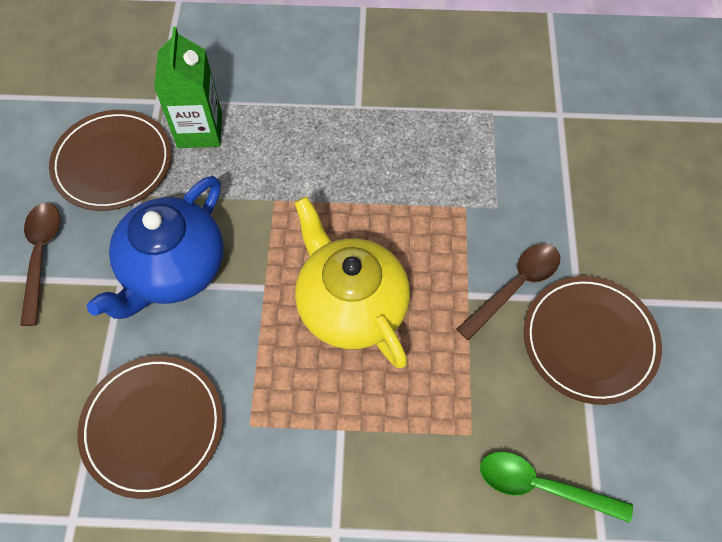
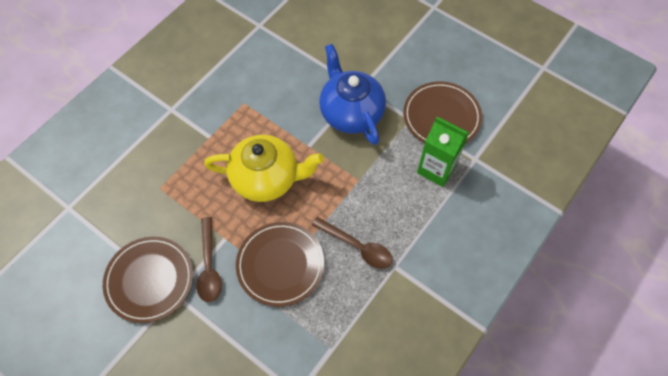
camera: 125 degrees right, 0 degrees up
(41, 256) = (401, 63): brown spoon -> brown spoon (357, 247)
(153, 426) = (275, 68): brown plate -> brown plate (280, 265)
(542, 486) = (111, 201): green spoon -> none

